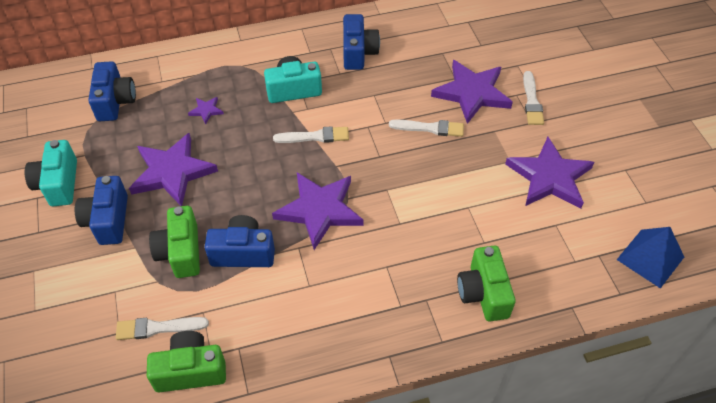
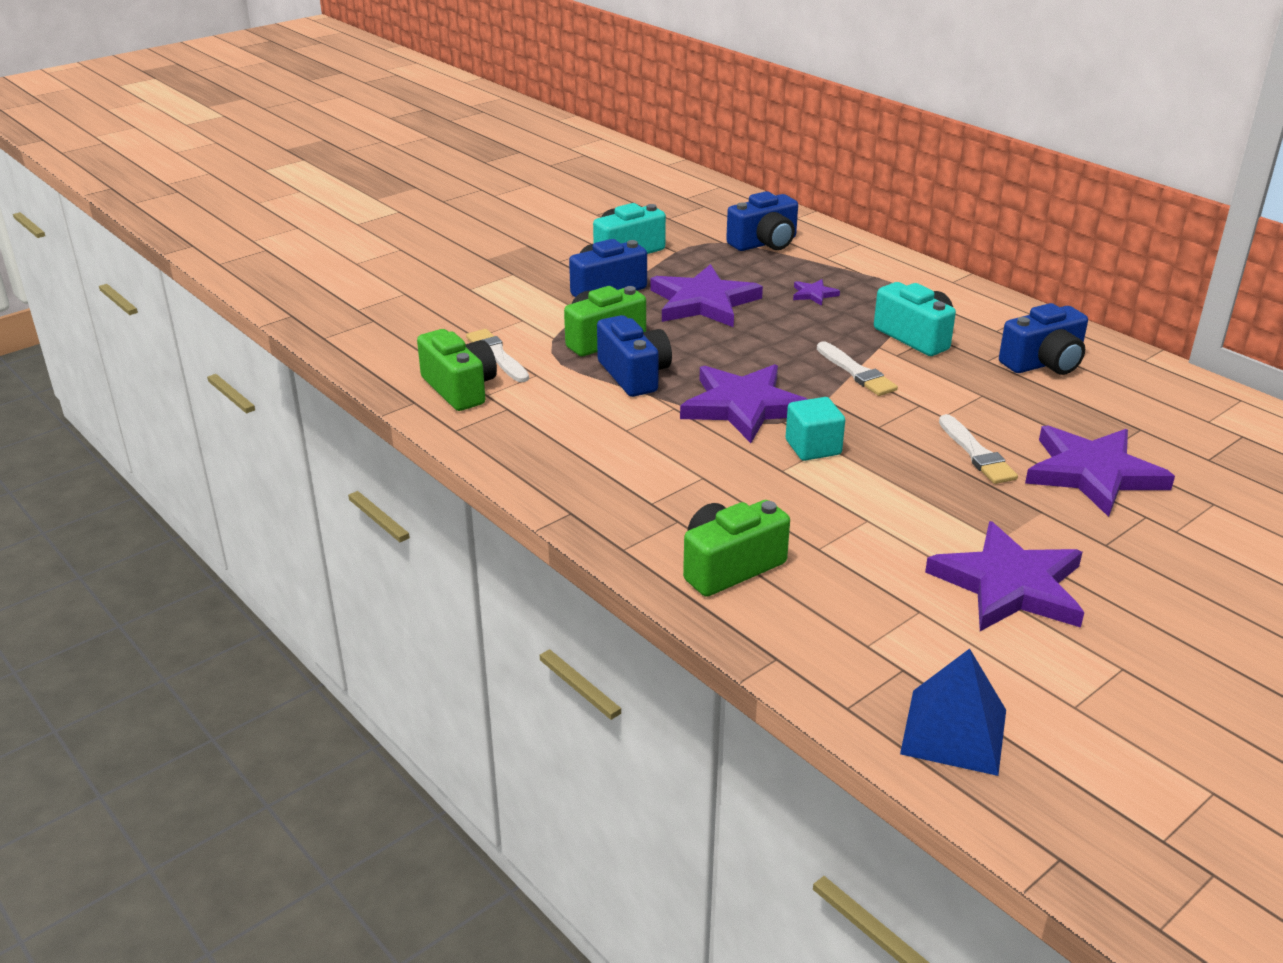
camera: 65 degrees right, 20 degrees down
(384, 197) = (813, 447): none -> turquoise cube
(532, 101) = (1151, 534): white brush -> none

